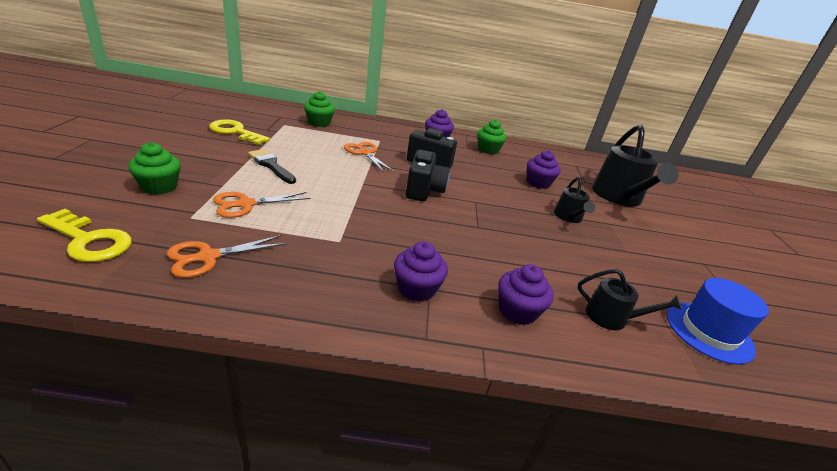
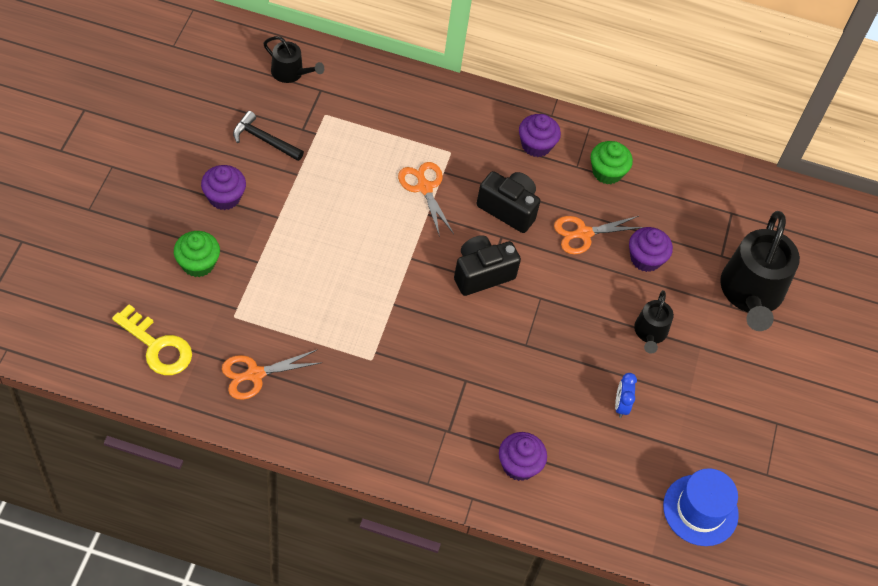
camera: 10 degrees right, 25 degrees up
(235, 132) = (264, 140): yellow key -> black hammer
(245, 204) = (282, 297): orange scissors -> orange scissors (583, 234)
(271, 165) = (308, 220): black brush -> none
(319, 123) = (372, 106): green cupcake -> none
(416, 289) = (433, 429): purple cupcake -> purple cupcake (224, 197)
(424, 190) = (482, 274): black camera -> black camera turned 135 degrees counterclockwise
(579, 260) = (621, 405): none -> blue clock
(611, 317) = (609, 482): black watering can -> black watering can (290, 73)

